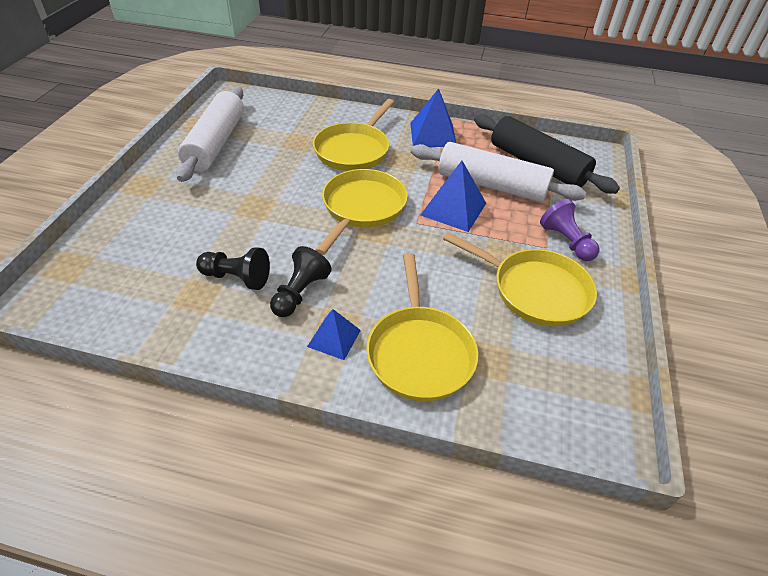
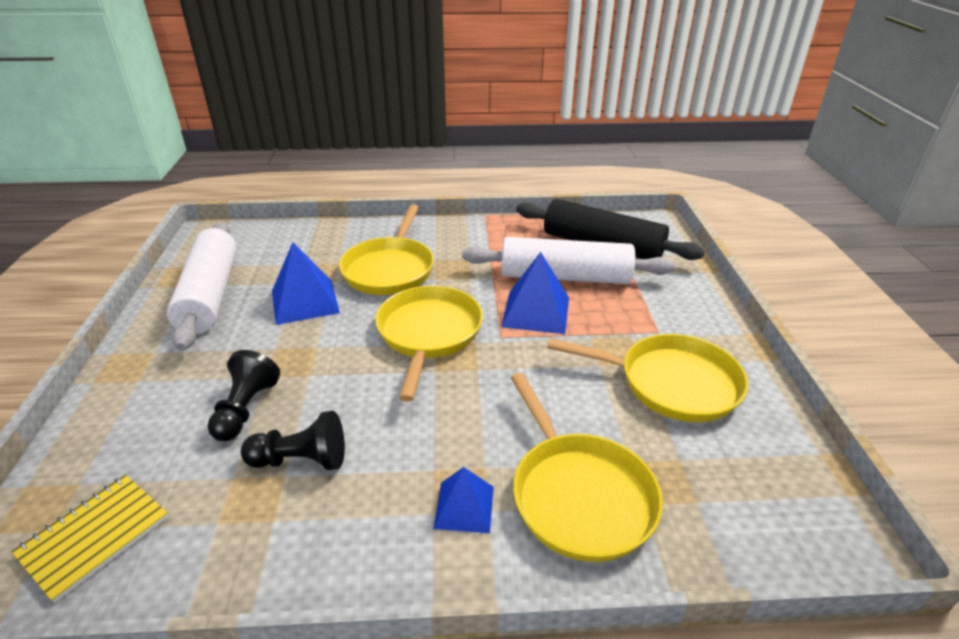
camera: 15 degrees left, 10 degrees down
(95, 293) = (95, 536): none -> yellow notebook
(300, 293) = (395, 458): black pawn -> black pawn (246, 409)
(433, 134) = (474, 235): blue pyramid -> blue pyramid (304, 301)
(566, 241) = (675, 321): purple pawn -> none

